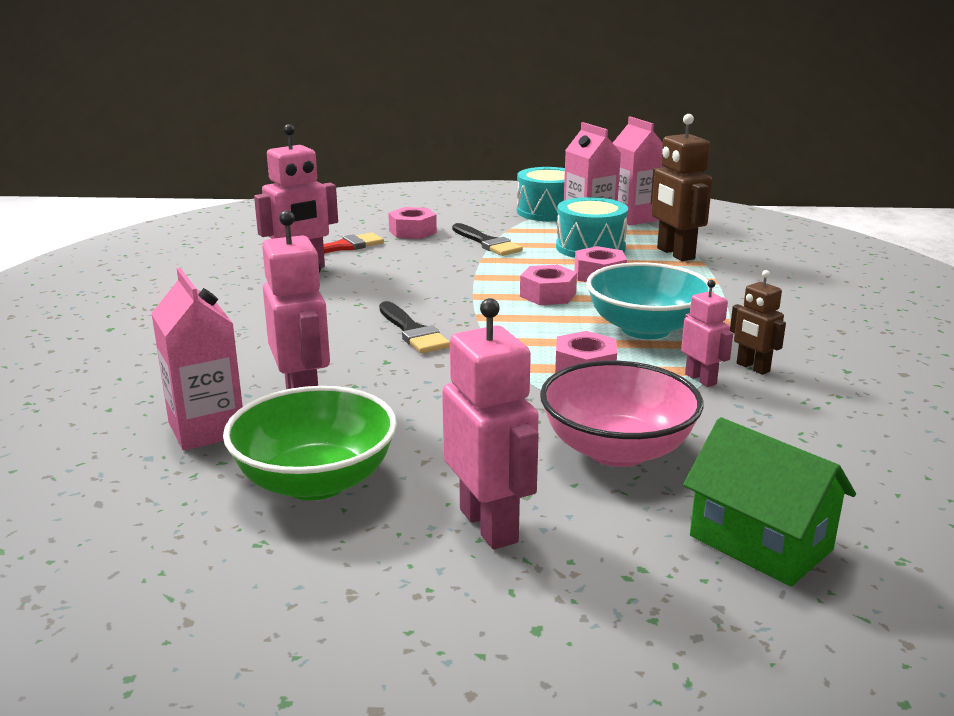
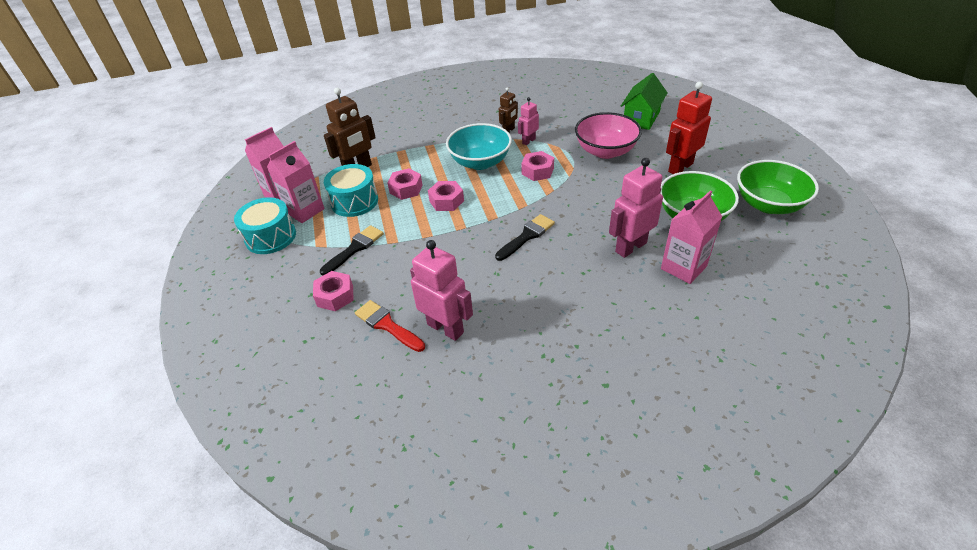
camera: 105 degrees left, 20 degrees up
(249, 599) = (768, 204): none -> green bowl
(489, 525) = (680, 167): pink robot -> red robot

